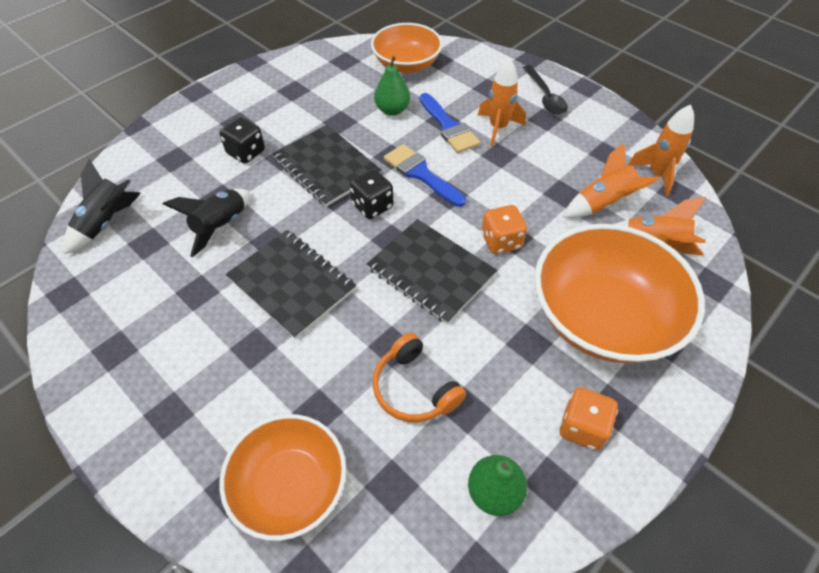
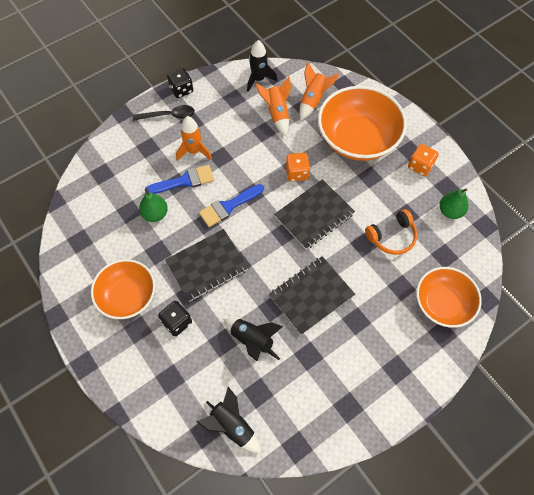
camera: 80 degrees left, 10 degrees up
(372, 206) = (252, 240): black dice -> black dice (181, 90)
(406, 64) = (101, 196): orange bowl -> orange bowl (127, 296)
(657, 174) = (258, 79): orange rocket -> black rocket

